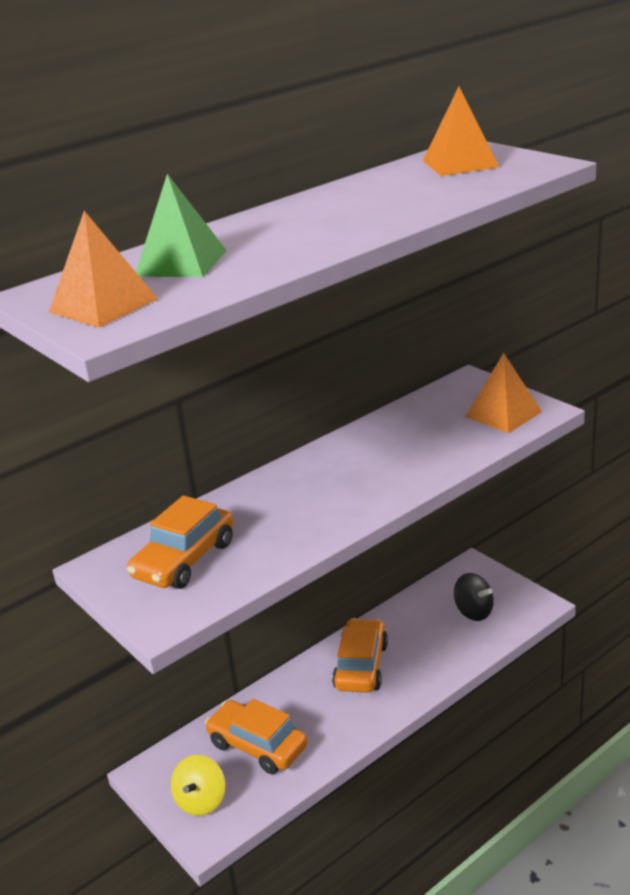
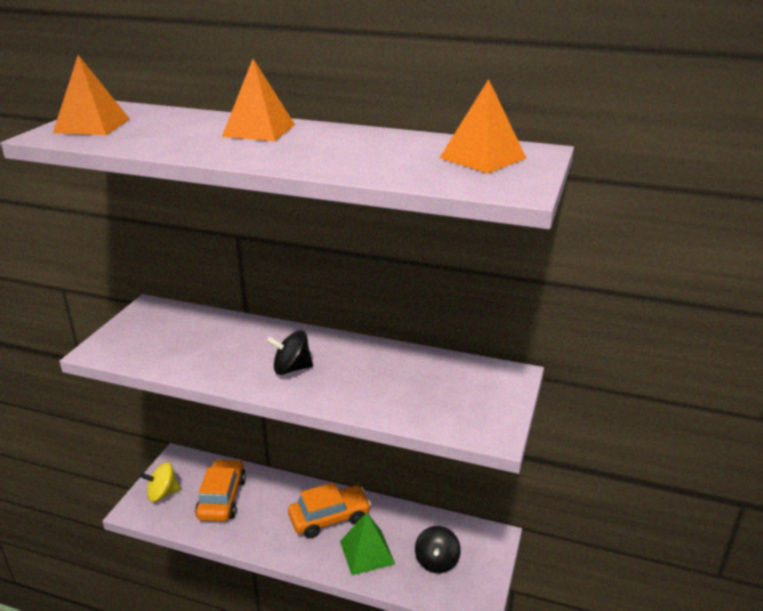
camera: 55 degrees right, 0 degrees up
(181, 263) = (178, 126): green pyramid -> green pyramid (367, 552)
(184, 560) = (168, 334): orange car -> none
(346, 489) = (291, 369): none -> black spinning top
(503, 414) = (468, 412): orange pyramid -> orange pyramid (259, 130)

